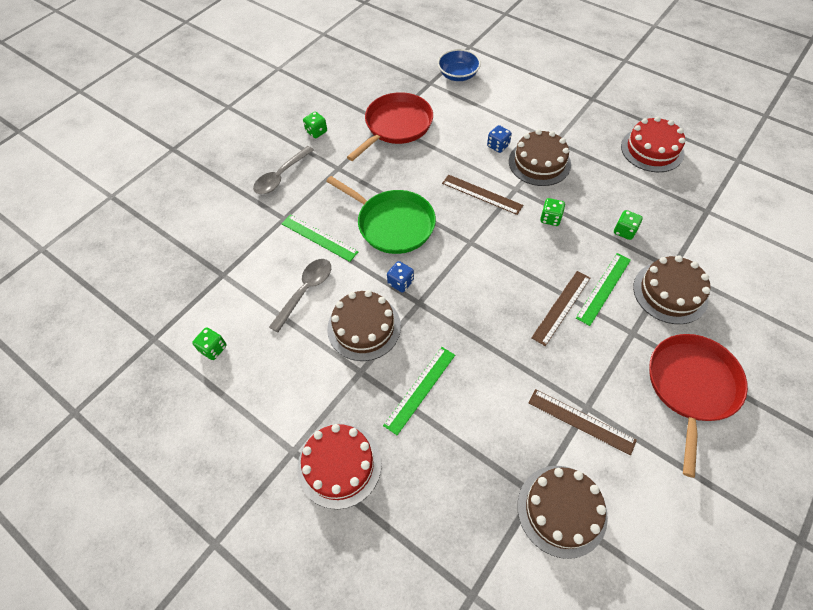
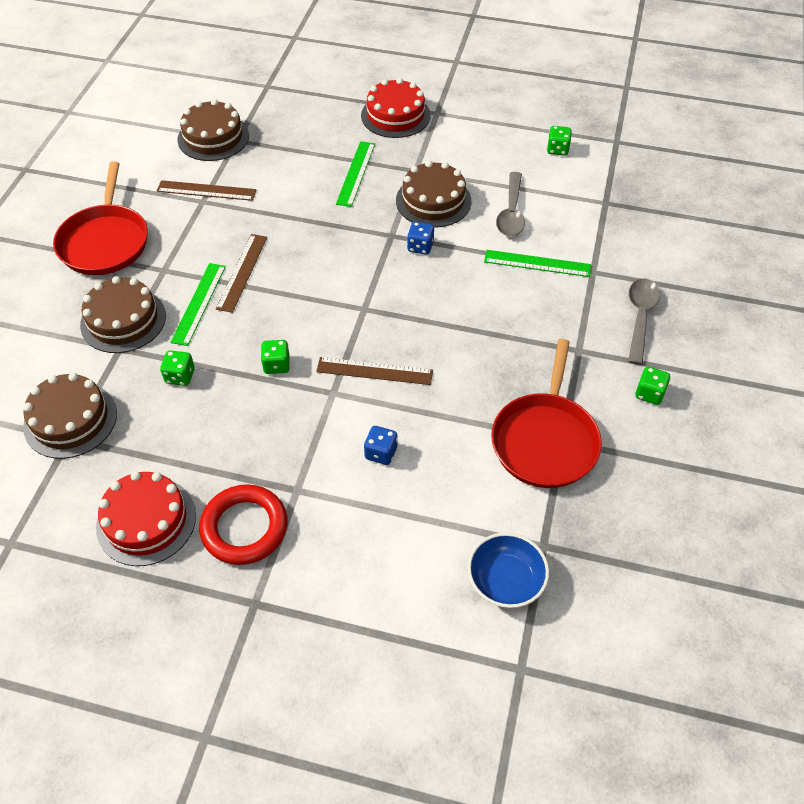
camera: 155 degrees right, 5 degrees down
(392, 224) = (464, 302): green pan -> none
(539, 162) = (312, 443): brown cake -> brown cake (70, 420)
(592, 131) = (244, 527): none -> red ring

